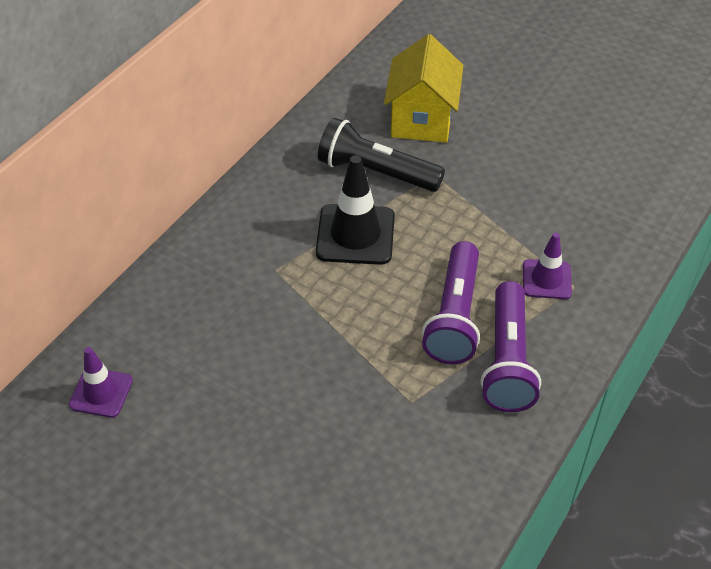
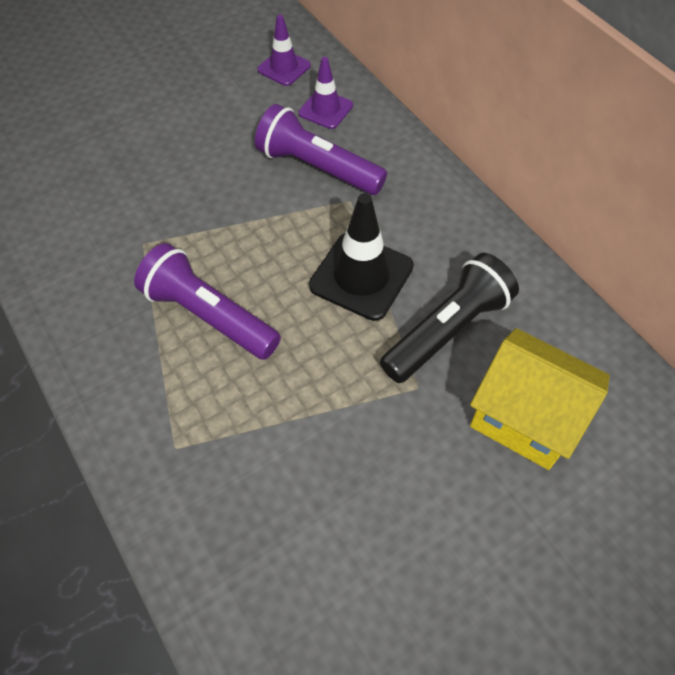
camera: 115 degrees right, 10 degrees up
(507, 360) = (130, 335): purple flashlight -> purple flashlight (317, 168)
(546, 279) = (201, 424): purple traffic cone -> purple traffic cone (325, 109)

